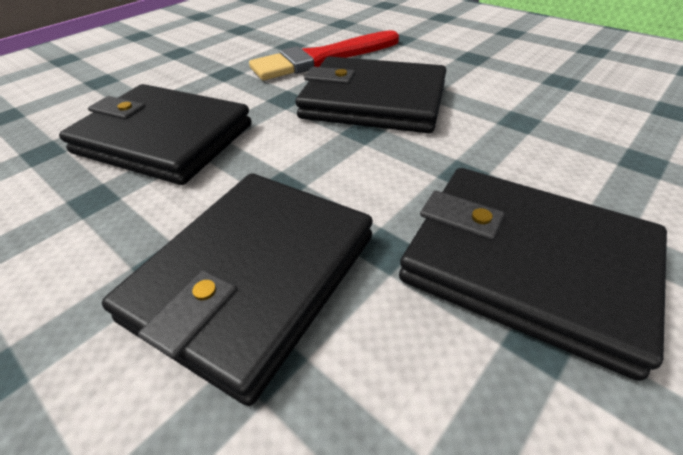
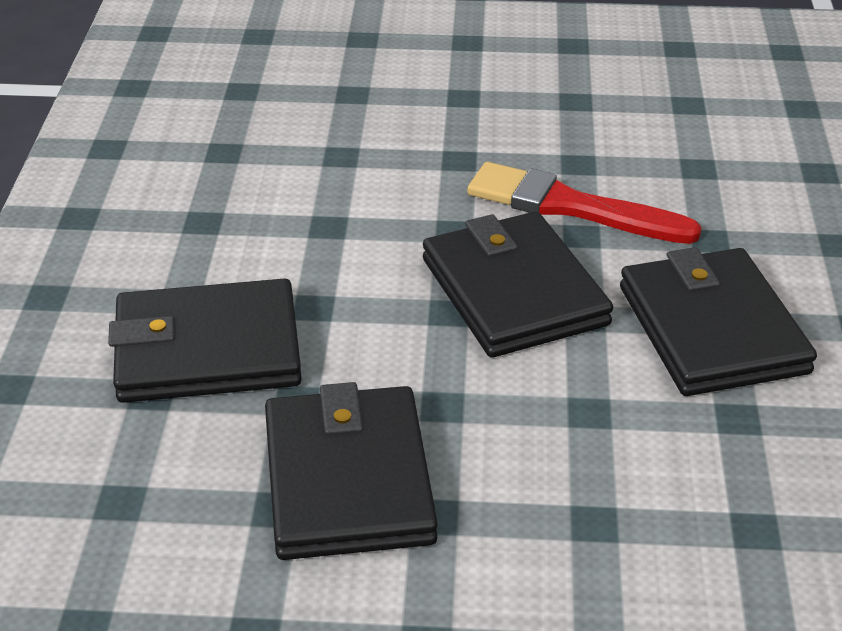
camera: 50 degrees right, 5 degrees down
(163, 138) = (307, 201): black wallet -> black wallet (712, 329)

